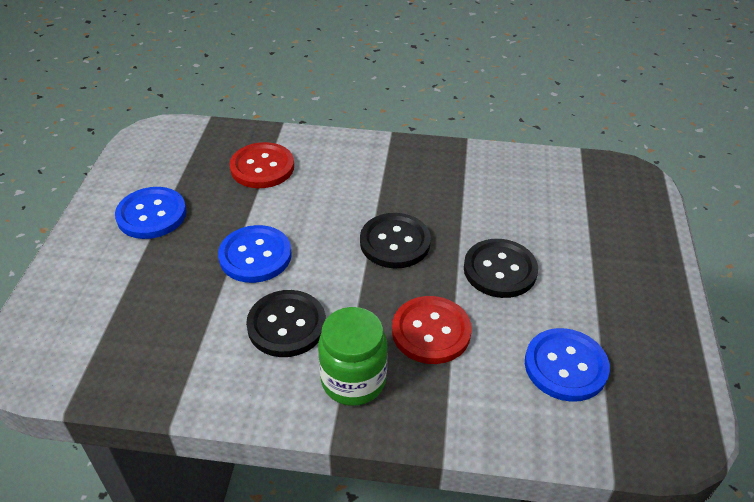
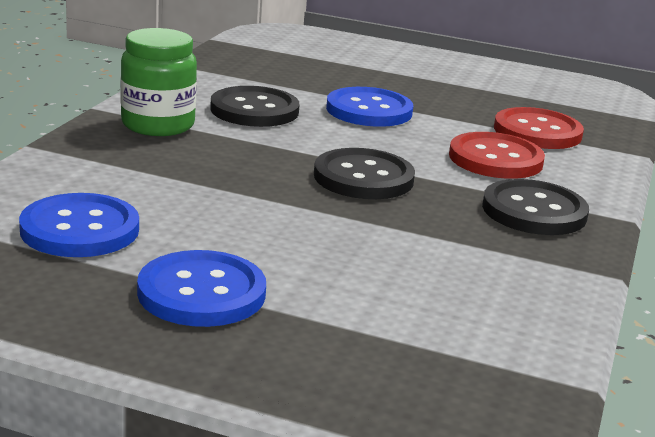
camera: 100 degrees right, 20 degrees down
(151, 215) = (453, 79): blue button -> blue button (201, 293)
(431, 331) = (196, 169): red button -> red button (495, 159)
(500, 270) = (277, 229): black button -> black button (534, 211)

